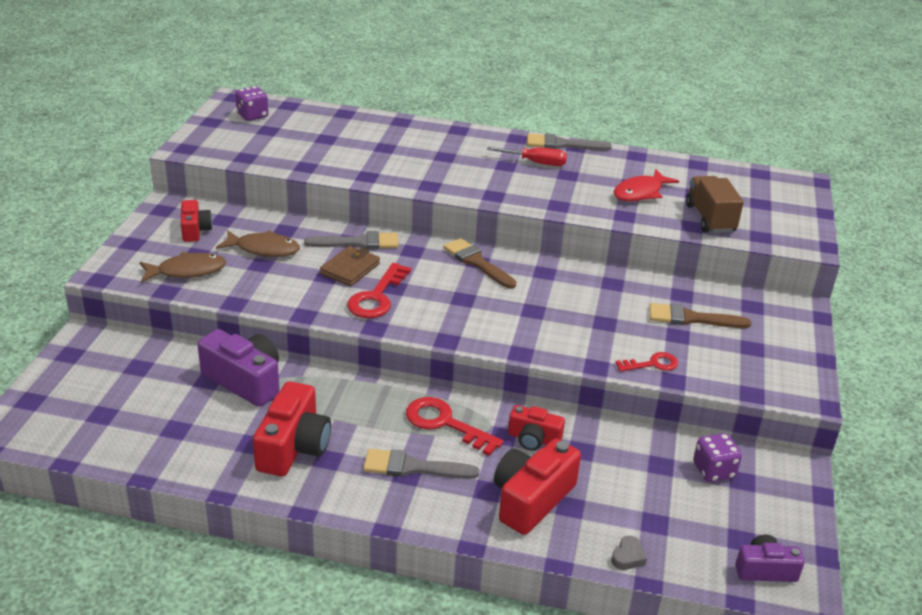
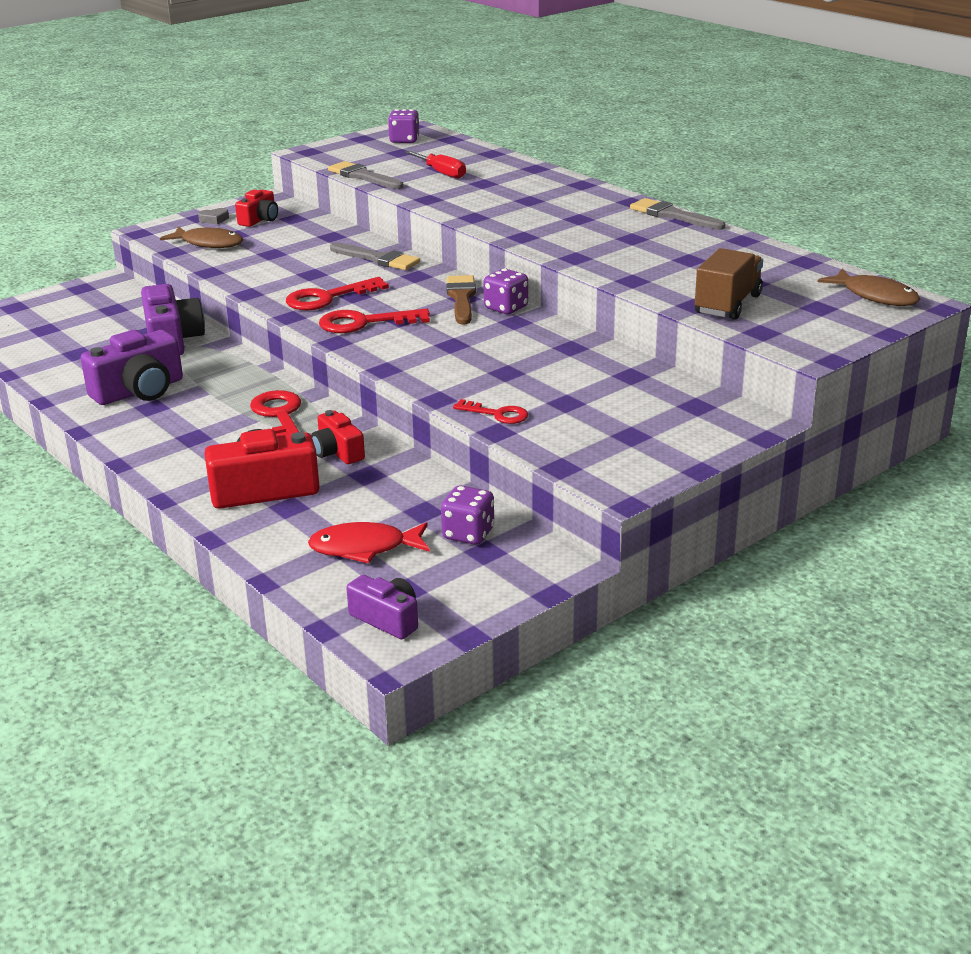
camera: 40 degrees right, 5 degrees down
(263, 249) = (291, 244): brown fish -> brown fish (875, 296)
(293, 447) = (139, 391): red camera -> purple camera
(350, 269) = (339, 274): brown wallet -> none
(413, 467) = (205, 434): grey brush -> grey brush (363, 176)
(441, 313) = (364, 323): none -> red key
(521, 261) = (506, 308): none -> purple dice
(536, 163) = (615, 223): red screwdriver -> red screwdriver (441, 173)
(628, 557) = (278, 558): grey heart -> grey heart (214, 219)
(640, 192) = (686, 268): red fish -> red fish (364, 548)
(691, 318) = (605, 395): brown brush -> none

